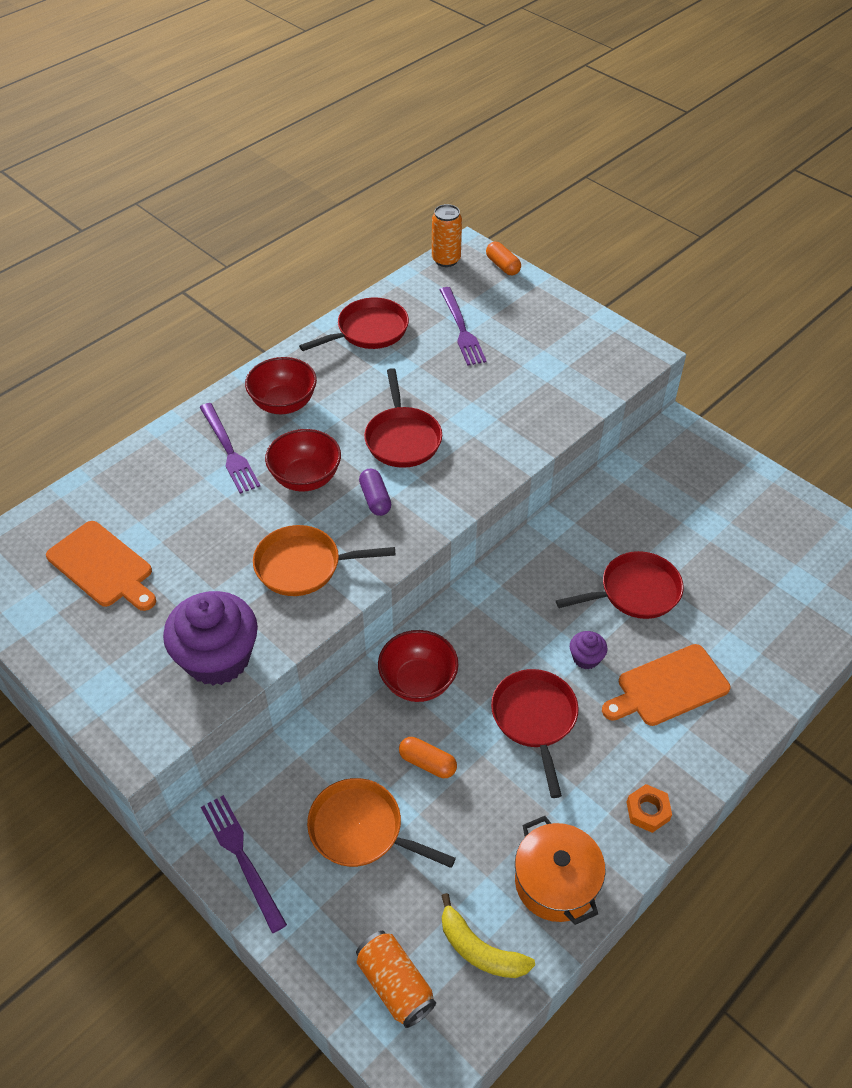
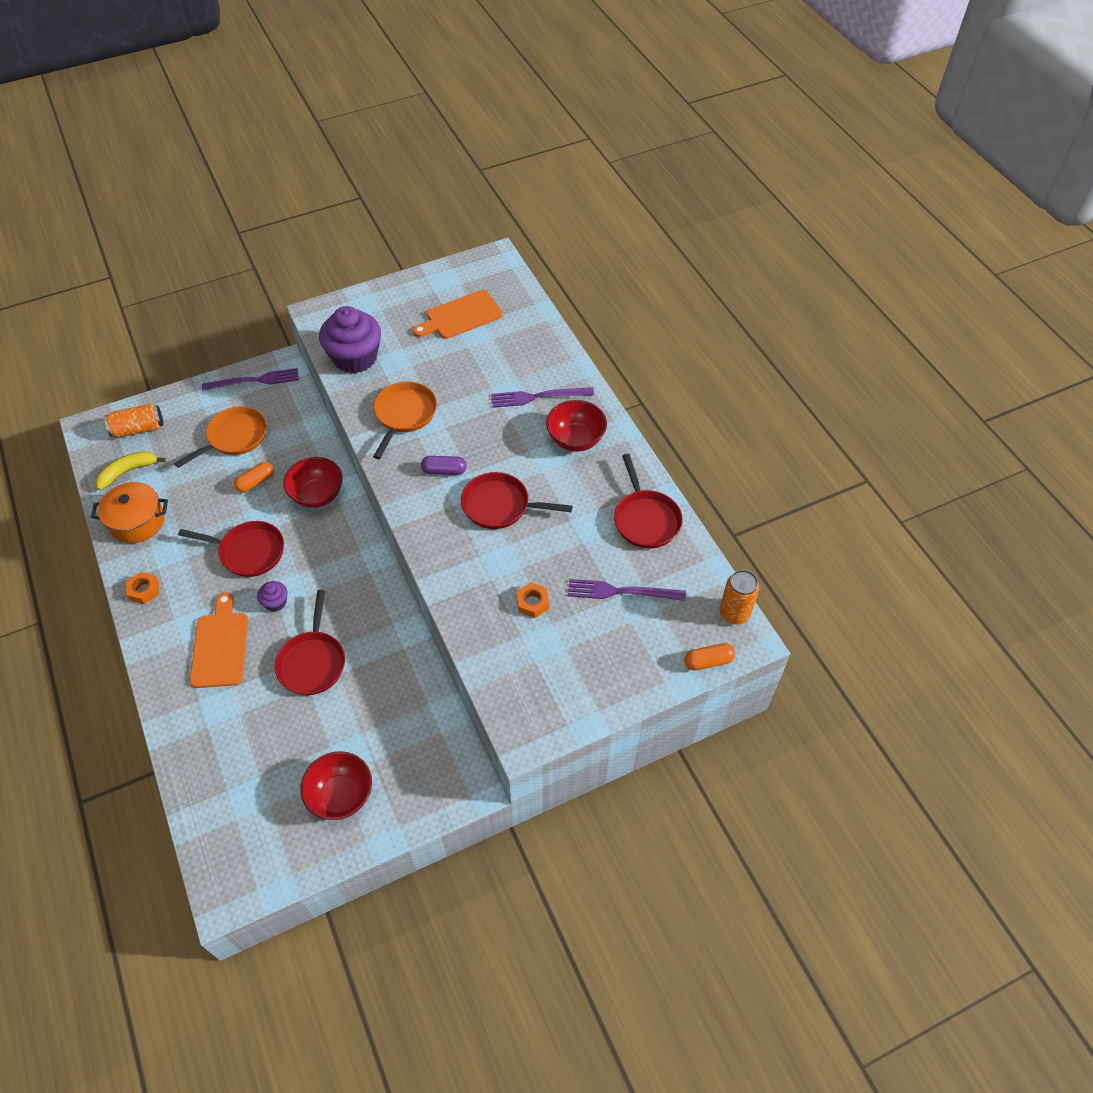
camera: 110 degrees right, 5 degrees up
(306, 478) = (487, 435): red bowl -> red bowl (341, 795)
(507, 383) = (532, 603): none -> orange nut

